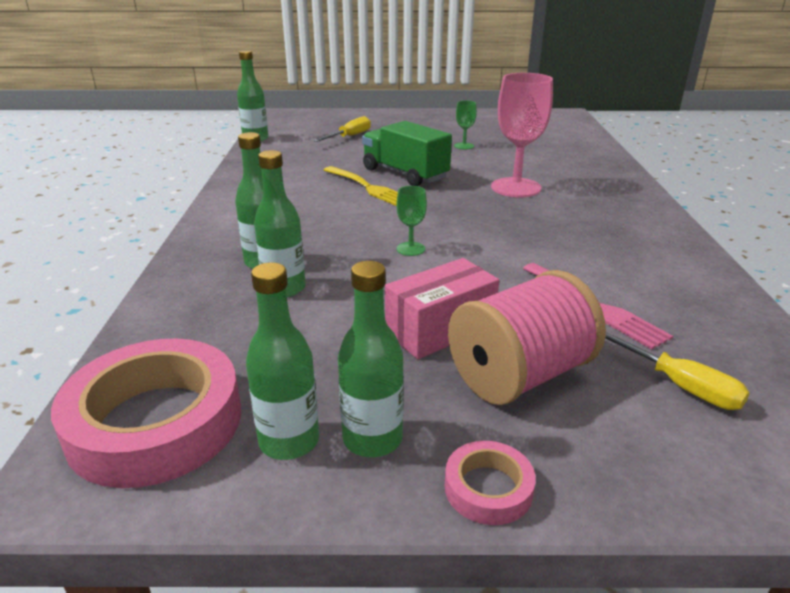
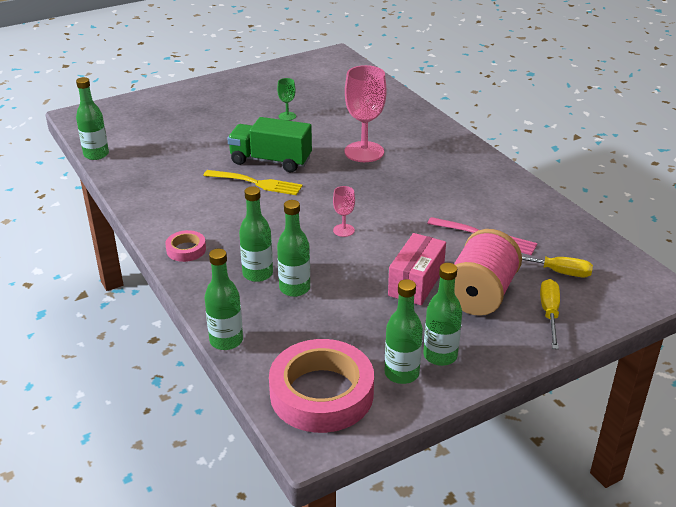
camera: 30 degrees left, 5 degrees up
(141, 316) = (226, 340): none -> green bottle
(349, 136) = (180, 129): yellow screwdriver -> yellow screwdriver (549, 314)
(410, 249) = (343, 230): green goblet -> pink goblet
(488, 488) = (511, 356): pink tape -> pink tape (186, 249)

